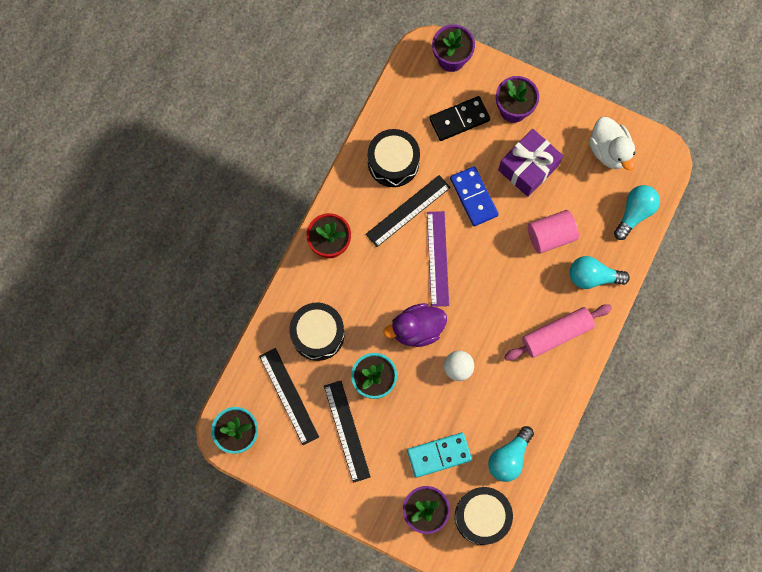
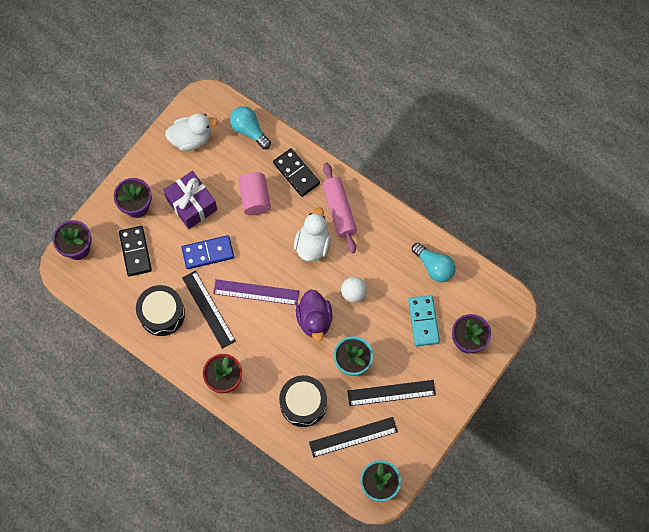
camera: 80 degrees left, 5 degrees down
(482, 516) = (478, 297): black drum -> none
(507, 311) = (312, 245): none -> white duck
(592, 277) = (296, 173): turquoise light bulb -> black domino

